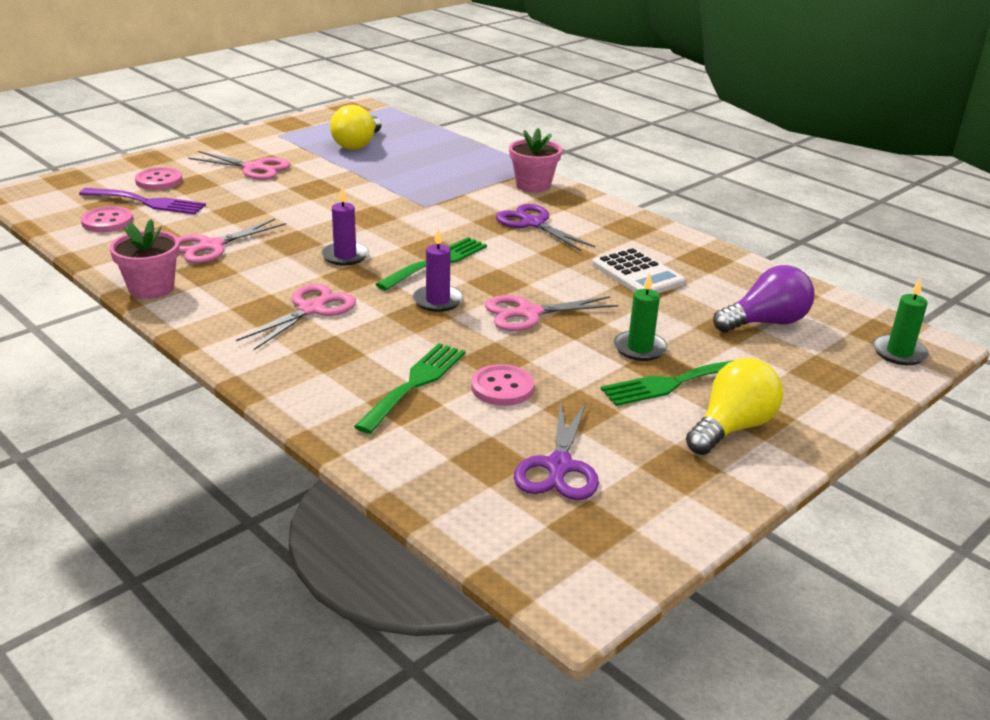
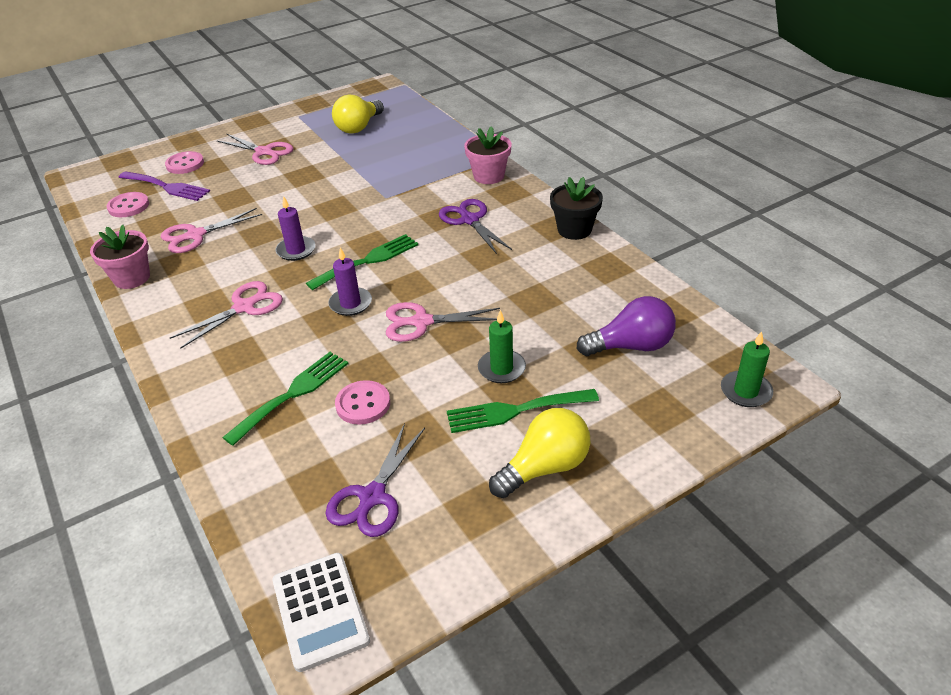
camera: 15 degrees right, 10 degrees up
(637, 274) = (537, 282): white calculator -> white calculator (320, 610)
(652, 228) = (574, 230): none -> black flower pot

